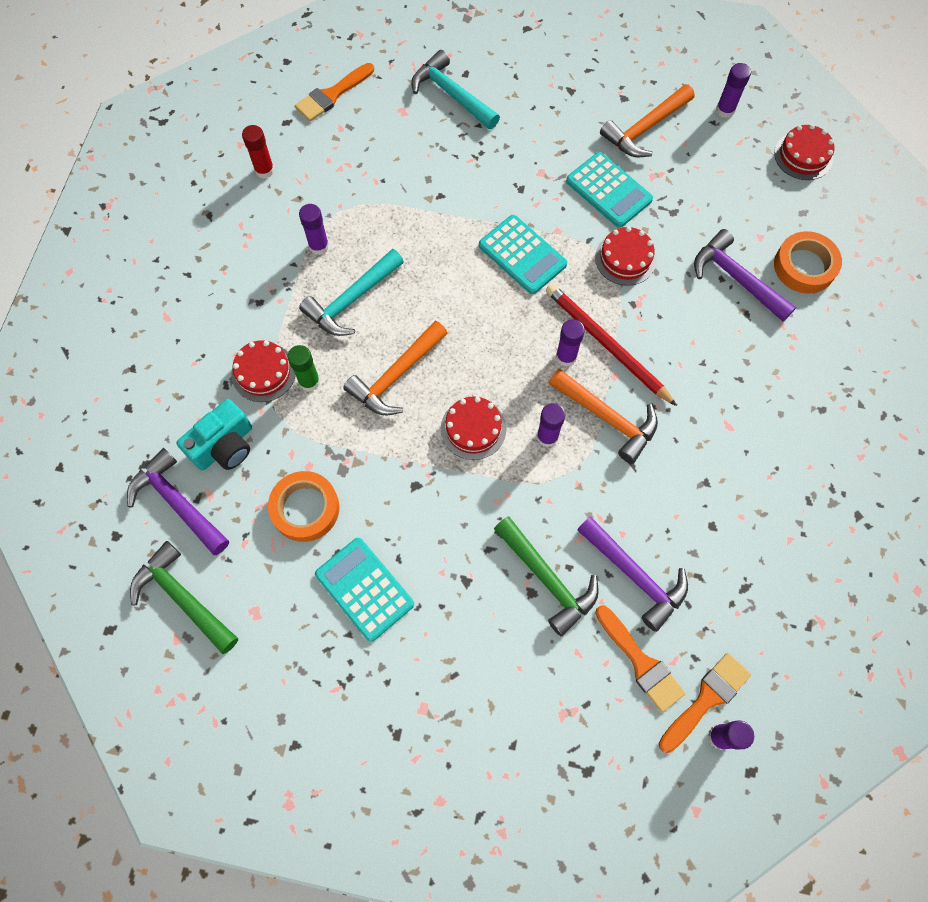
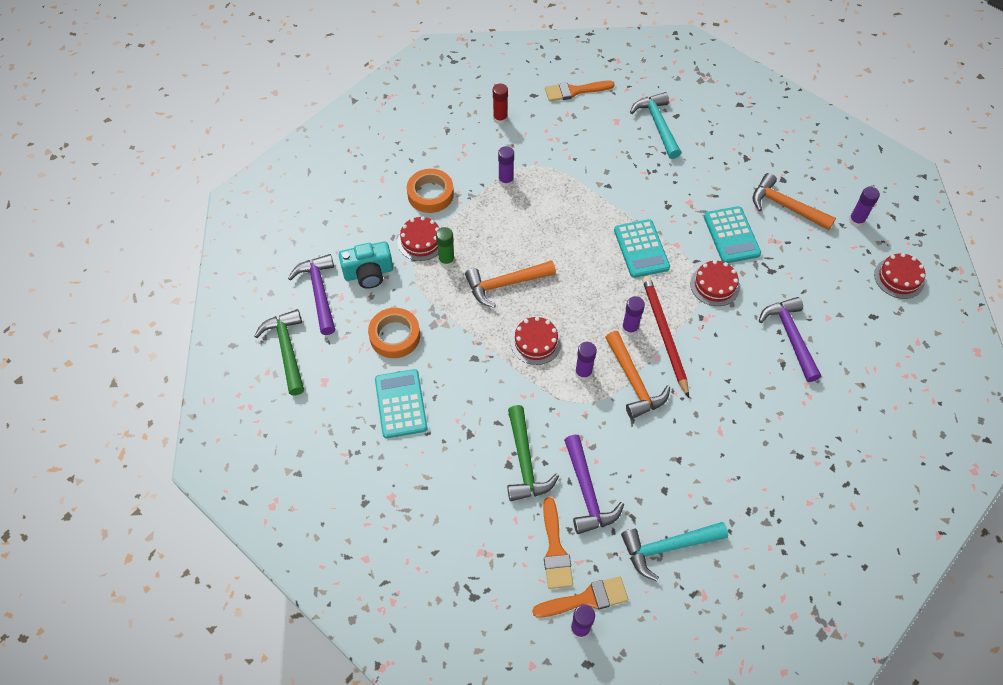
camera: 30 degrees right, 10 degrees down
(352, 300) = (506, 223): turquoise hammer -> turquoise hammer (668, 547)
(645, 128) = (786, 206): orange hammer -> orange hammer turned 45 degrees clockwise
(804, 266) = (849, 353): orange tape -> orange tape (430, 194)

